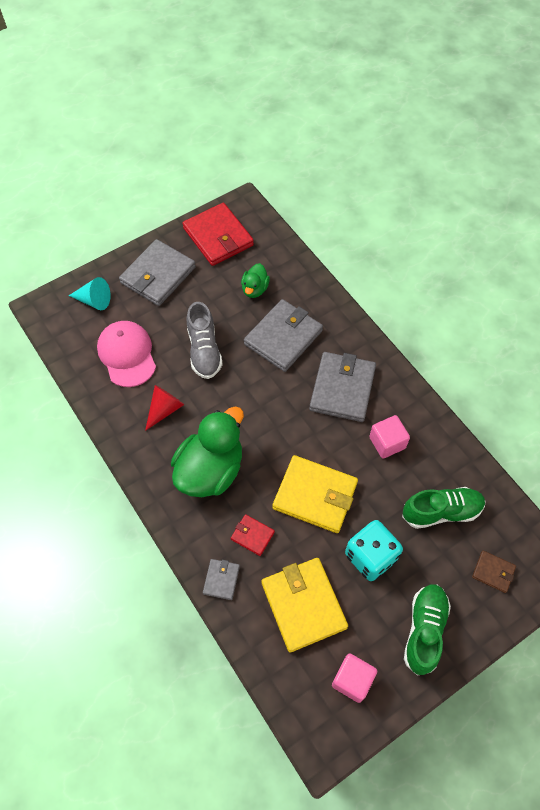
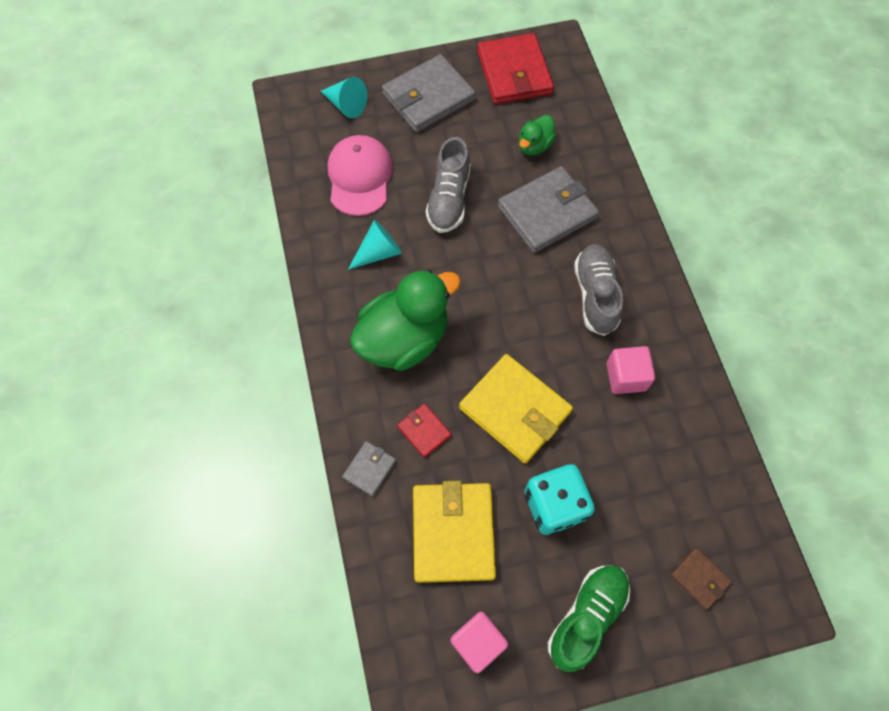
camera: 20 degrees right, 5 degrees up
(164, 409) = (378, 252): red cone -> turquoise cone
(342, 389) = (595, 295): grey wallet -> grey shoe
(441, 511) = (662, 482): green shoe -> none

